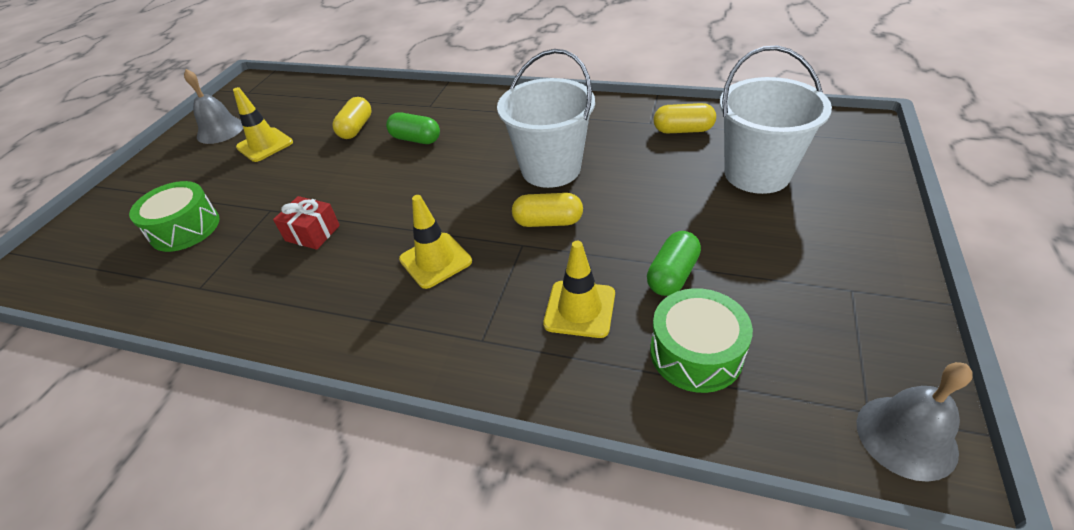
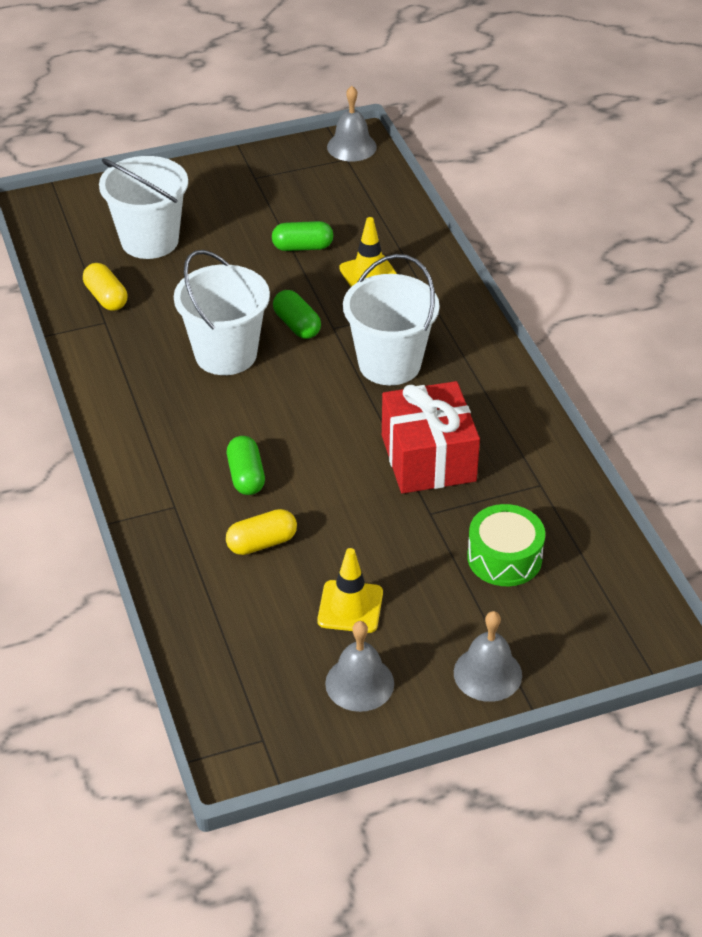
camera: 130 degrees left, 0 degrees up
(143, 179) = (487, 673): none -> grey bell
(312, 233) = (428, 458): red gift -> red gift, size x2.01
(435, 260) = (389, 364): yellow traffic cone -> white bucket
(548, 222) = (297, 325): yellow capsule -> green capsule
(696, 353) = (360, 219): green drum -> none

